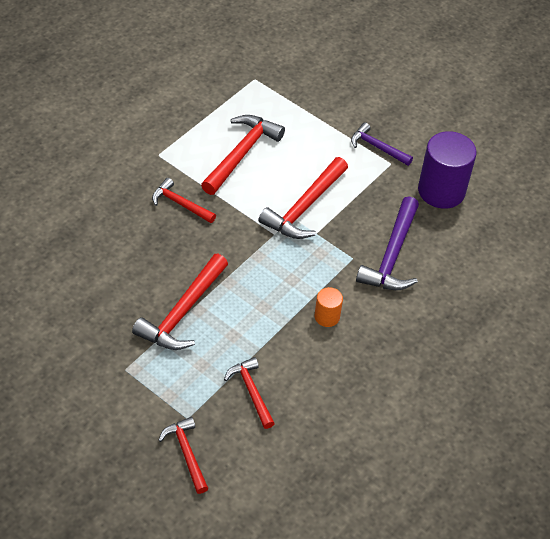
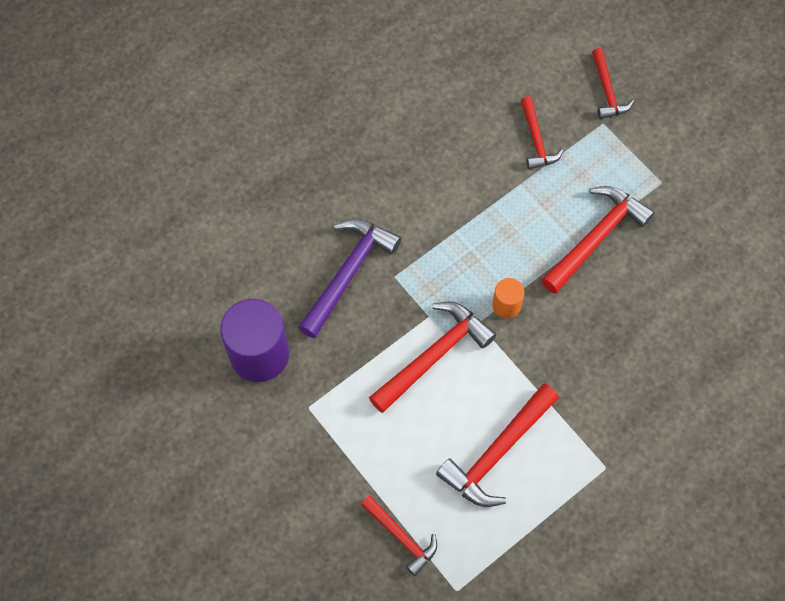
camera: 165 degrees left, 15 degrees up
(180, 204) = (584, 383): red hammer -> red hammer (401, 537)
(327, 316) = (441, 209): orange cylinder -> orange cylinder (506, 305)
(377, 147) = (318, 436): purple hammer -> none

